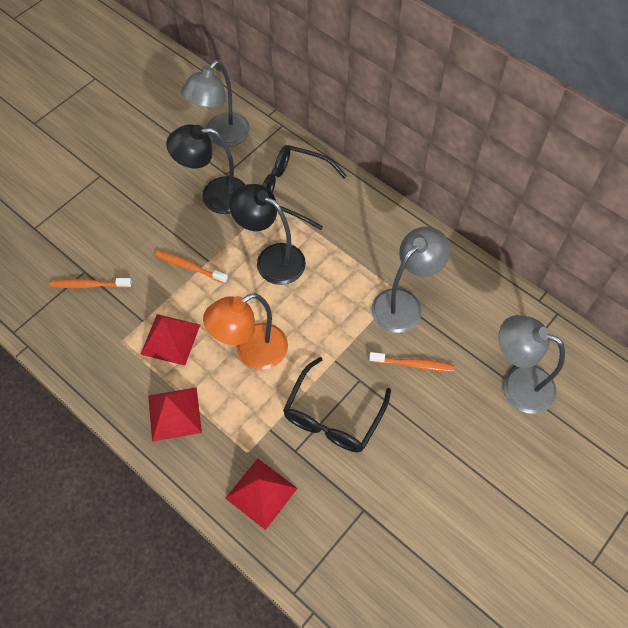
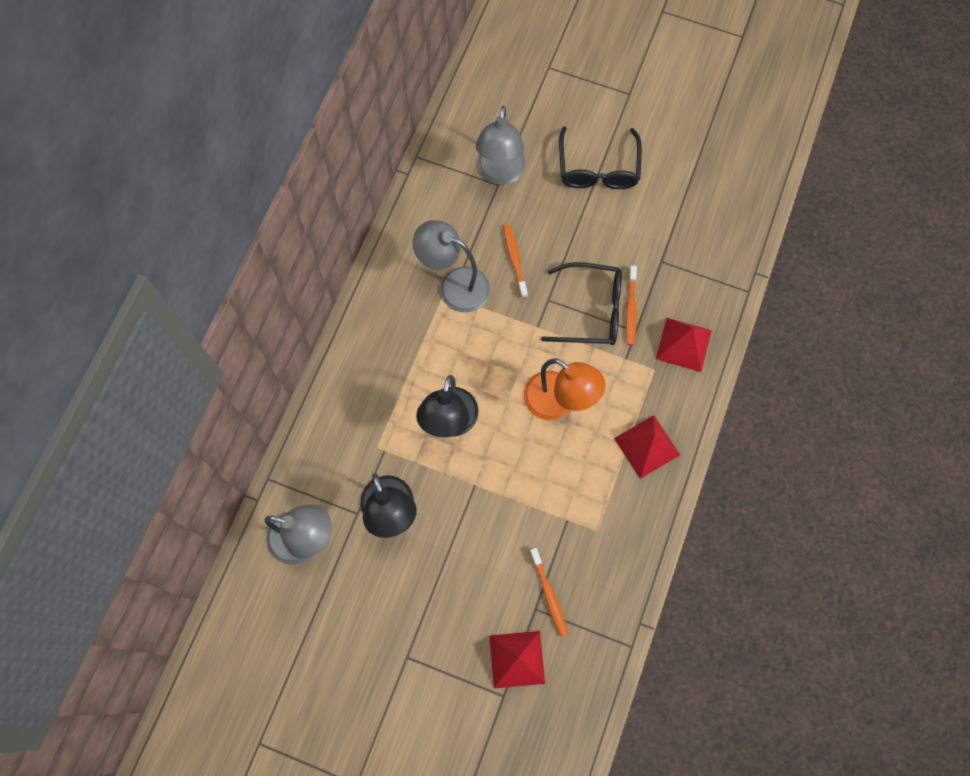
camera: 110 degrees left, 10 degrees up
(170, 339) = (575, 483): red pyramid -> red pyramid (516, 659)
(189, 267) = (489, 501): orange toothbrush -> orange toothbrush (631, 309)
(293, 190) = (356, 433): black glasses -> black glasses (598, 169)

